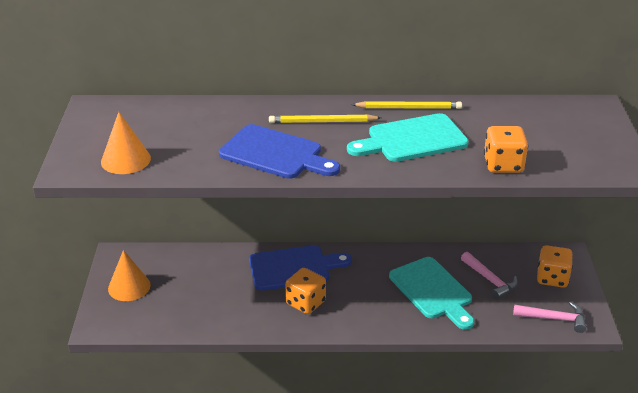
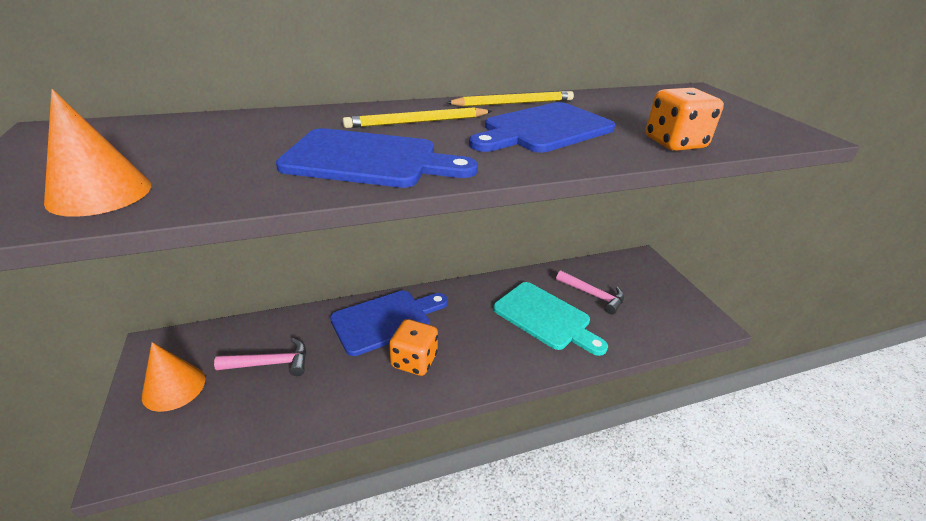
camera: 20 degrees left, 0 degrees up
(412, 139) = (544, 129): turquoise cutting board -> blue cutting board
(552, 278) = (646, 283): orange dice -> none
(554, 319) = (676, 324): pink hammer -> pink hammer (270, 363)

